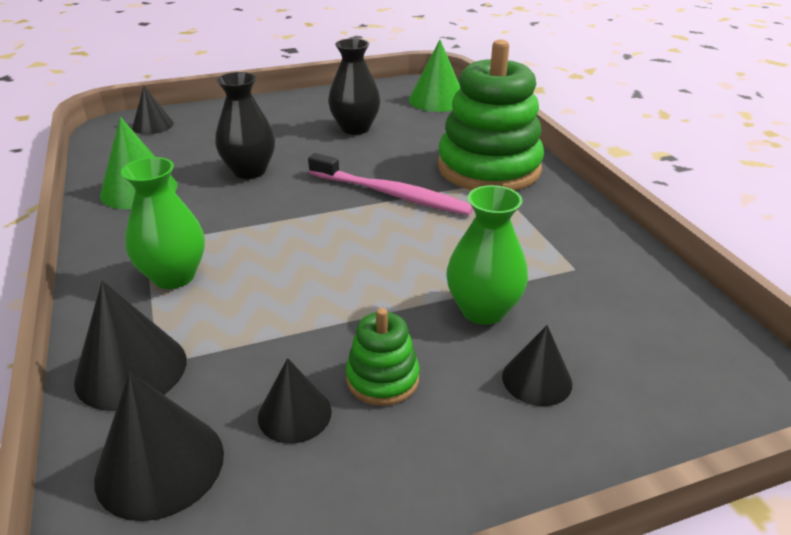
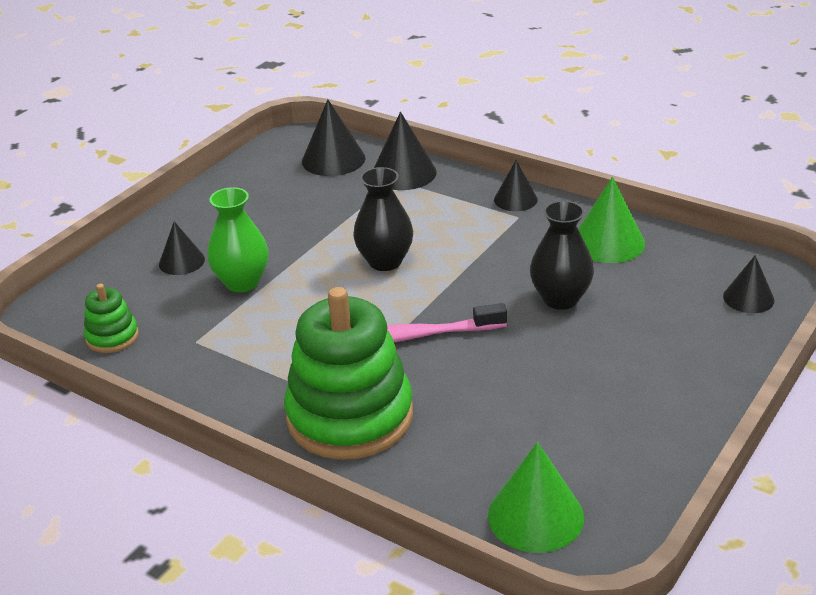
camera: 145 degrees right, 0 degrees up
(174, 276) = (463, 211): green vase -> none
(294, 414) = (297, 195): black cone -> black cone (515, 199)
(355, 128) = (555, 402): black vase -> black vase (385, 261)
(382, 379) = (269, 225): green stacking toy -> green stacking toy (112, 337)

